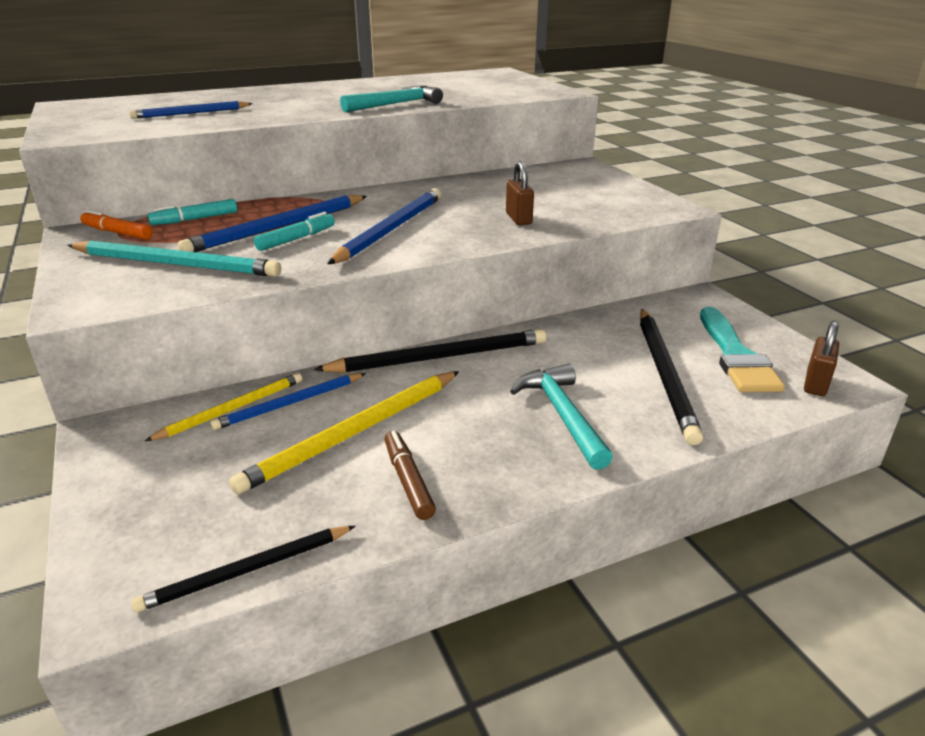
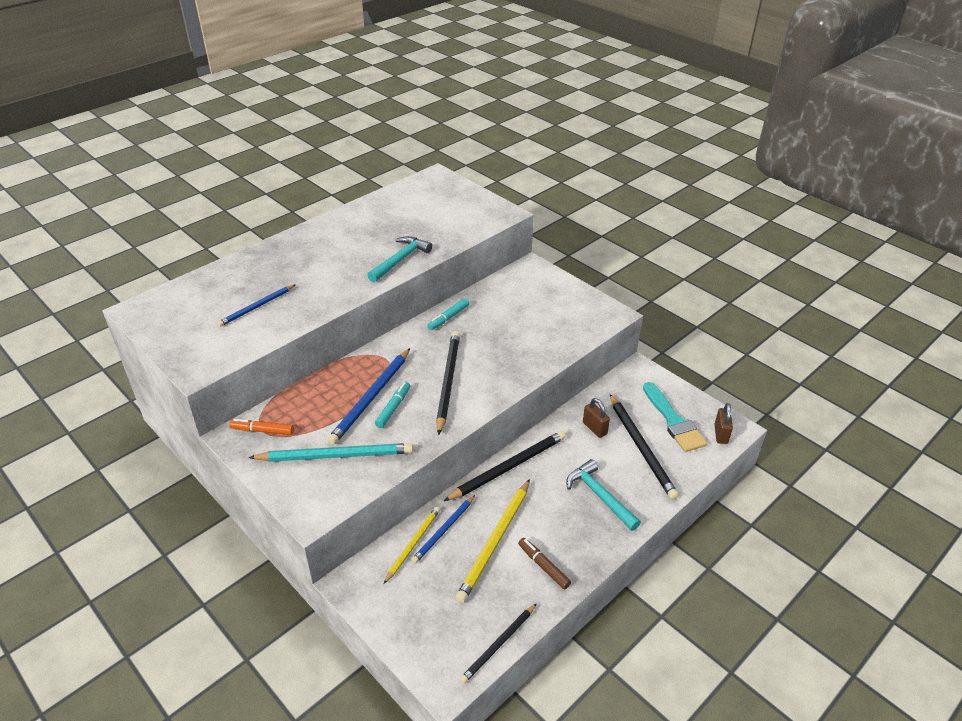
camera: 20 degrees left, 10 degrees up
(195, 219) = (304, 401): turquoise marker -> turquoise marker (448, 318)
(391, 229) = (448, 381): blue pencil -> black pencil
(518, 219) = (522, 350): brown padlock -> brown padlock (594, 428)

